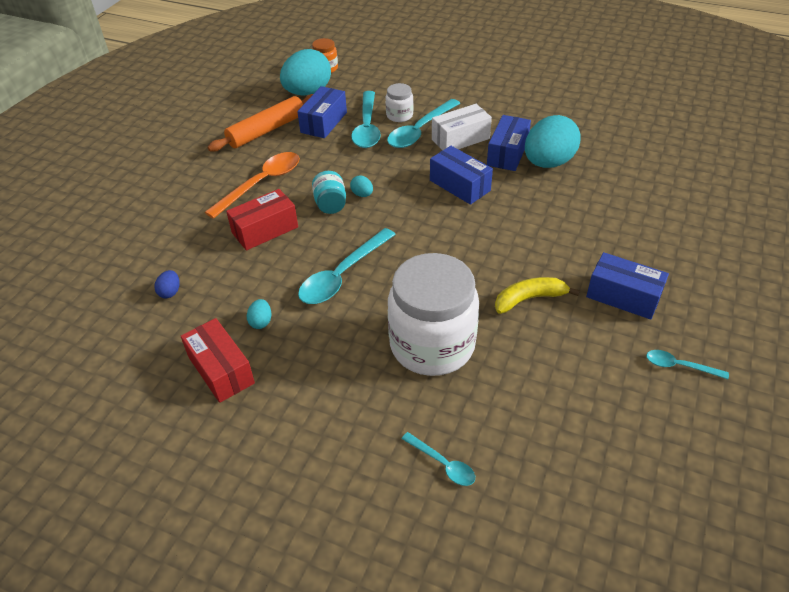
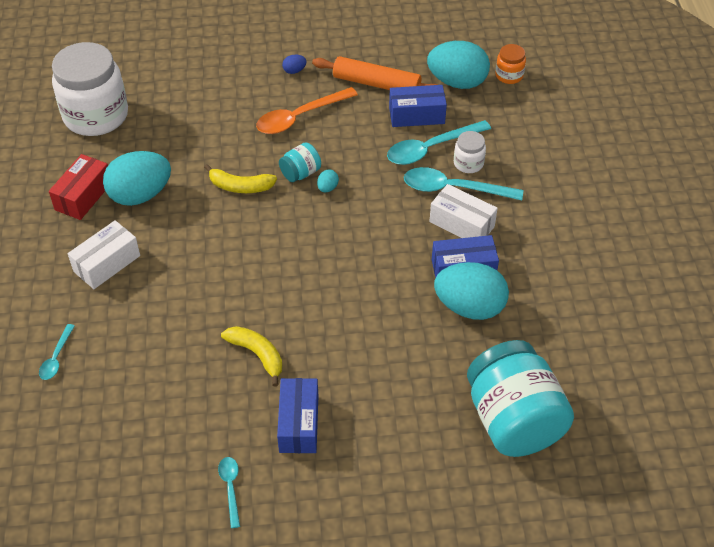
camera: 60 degrees right, 5 degrees up
(170, 292) = (143, 129): blue egg -> blue egg (294, 71)
(261, 183) = (300, 117): orange spoon -> orange spoon turned 135 degrees clockwise
(261, 322) = (140, 195): turquoise egg -> turquoise egg, size x2.50
(265, 230) = (242, 148): red box -> none
(313, 247) = (240, 186): none -> yellow banana
(336, 378) = (107, 263): none -> white box
(342, 275) = (217, 219): turquoise spoon -> none
(432, 345) = (169, 308): white jar -> white jar (96, 116)
(459, 185) = (385, 251): blue box -> none
(670, 179) = (513, 420): none -> turquoise jar

